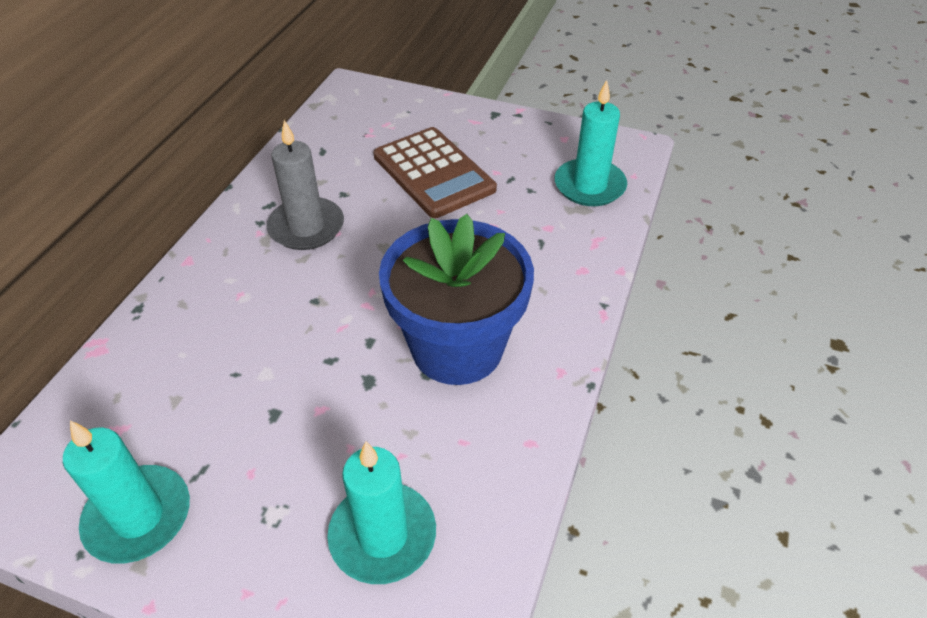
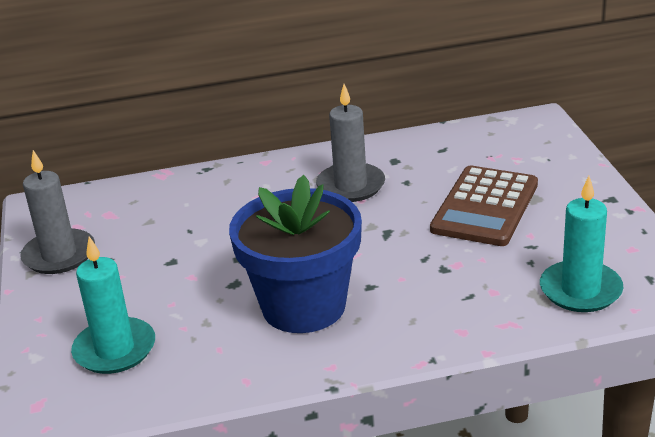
camera: 60 degrees right, 15 degrees down
(138, 517) = (59, 255): turquoise candle -> grey candle

